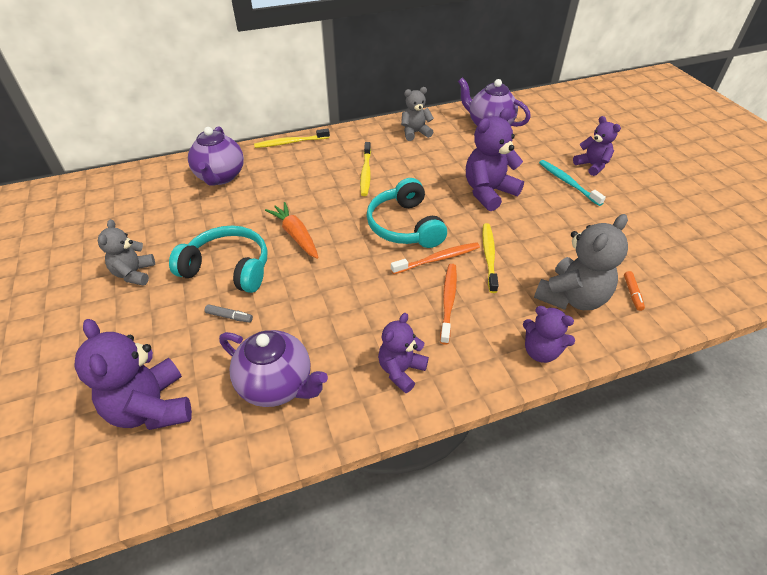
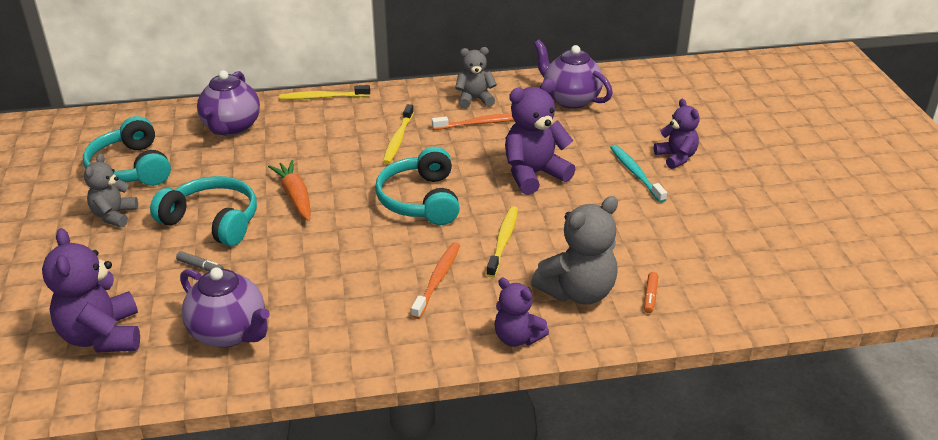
camera: 10 degrees right, 10 degrees down
(139, 224) = (131, 168): none -> turquoise headphones
(401, 370) = (360, 336): purple teddy bear -> none
(438, 259) = (444, 237): orange toothbrush -> orange toothbrush (480, 123)

